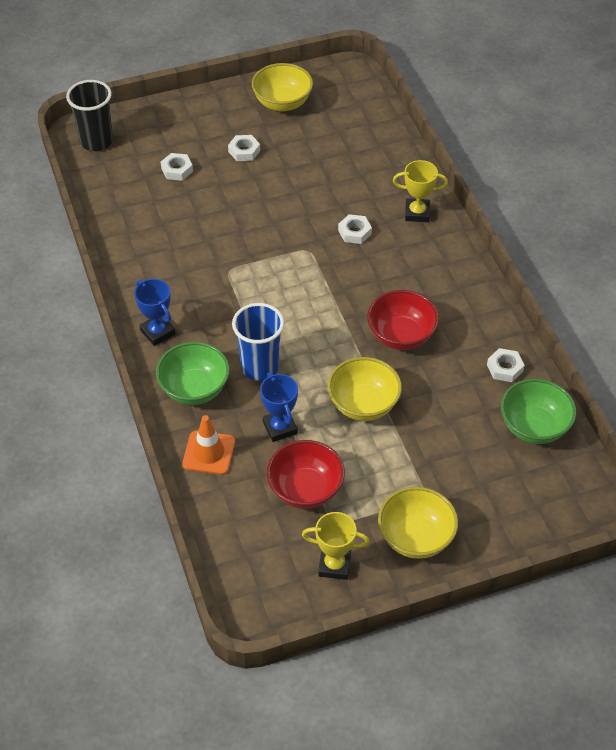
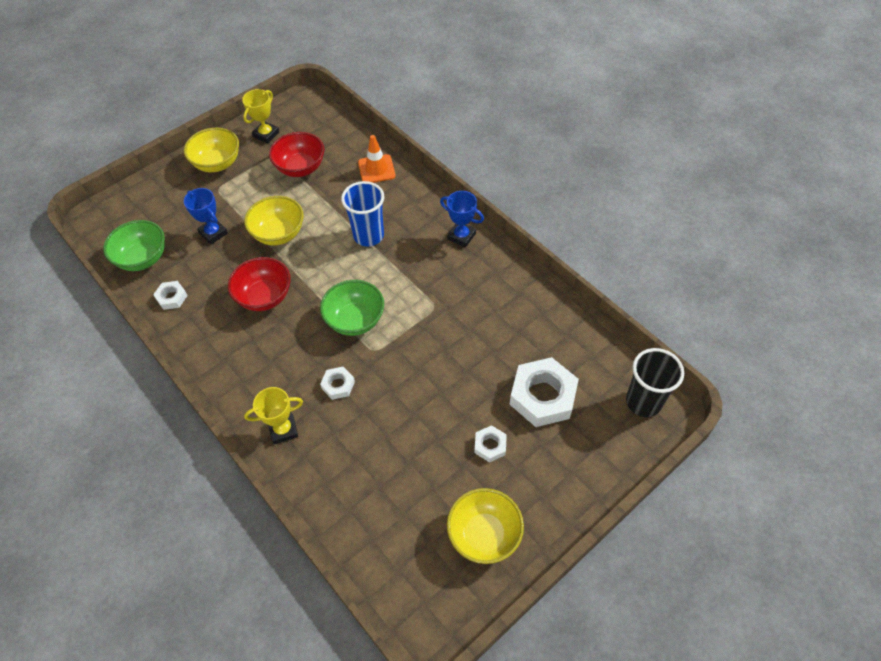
camera: 160 degrees right, 5 degrees up
(177, 170) = (542, 396): white nut -> white nut, size x2.04
(194, 389) = (409, 205): green bowl -> green bowl (355, 320)
(280, 428) = (334, 199): blue trophy -> blue trophy (213, 233)
(334, 565) = (266, 134): yellow trophy -> yellow trophy turned 45 degrees counterclockwise

